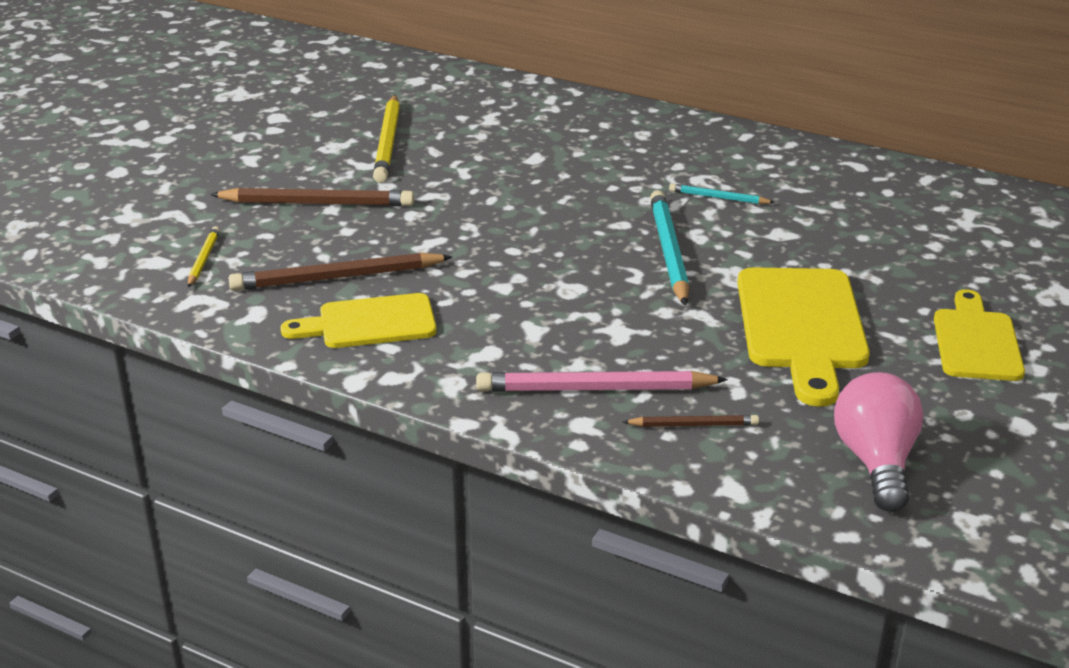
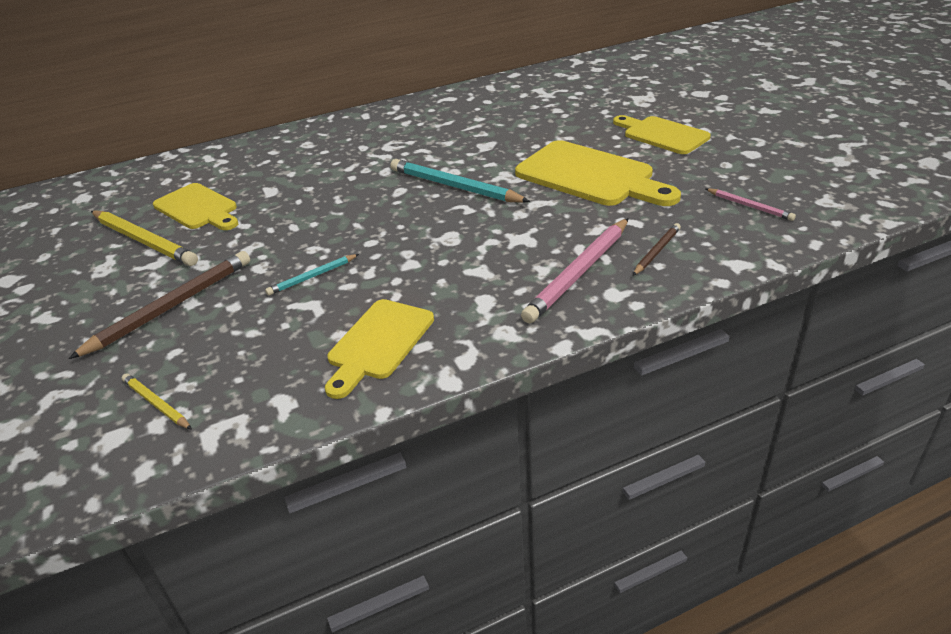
camera: 50 degrees left, 5 degrees up
(337, 278) = (293, 336): brown pencil -> none
(463, 139) = (198, 208): none -> yellow cutting board
(718, 198) = (419, 148): turquoise pencil -> turquoise pencil (312, 277)
(876, 462) = (750, 206): pink light bulb -> pink pencil

